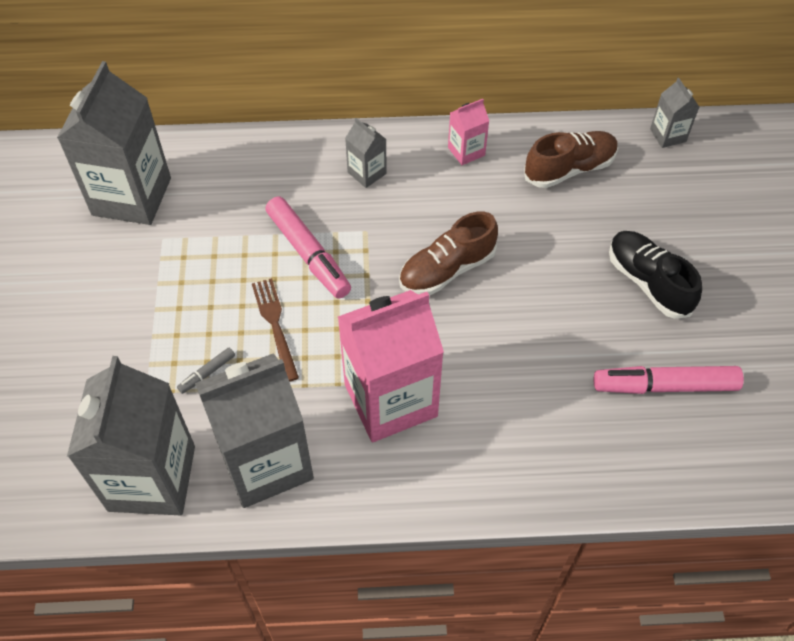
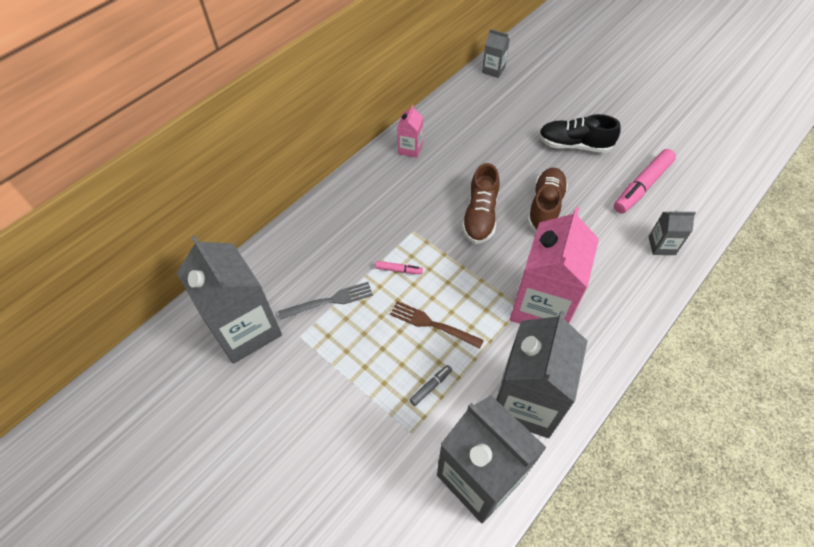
camera: 45 degrees left, 0 degrees up
(207, 373) = (431, 387): grey marker -> grey marker turned 135 degrees counterclockwise
(220, 230) = (330, 300): none -> grey fork
(308, 254) = (398, 270): pink marker -> pink marker, size x0.46
(367, 173) = (373, 200): grey carton -> grey carton (661, 245)
(569, 169) = (471, 119): brown shoe -> brown shoe (545, 206)

